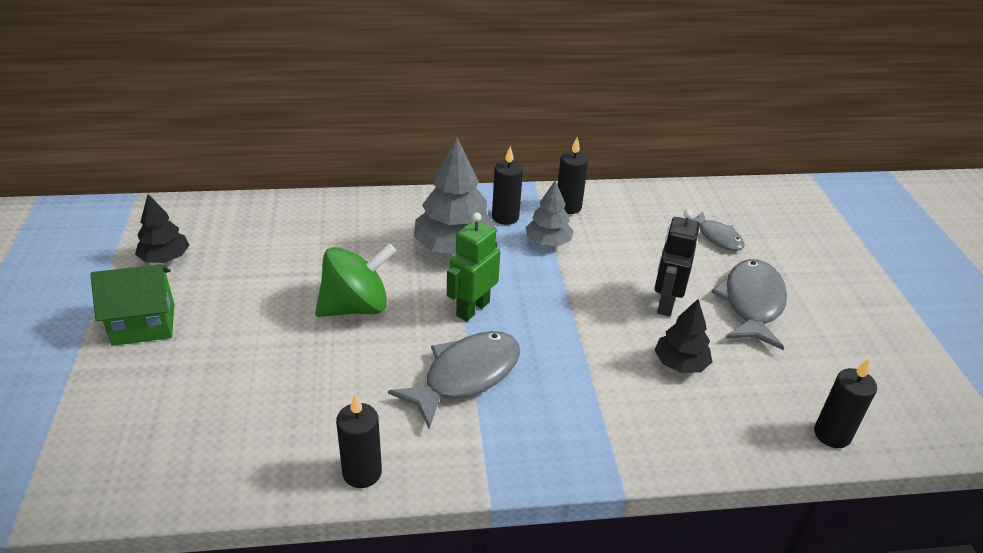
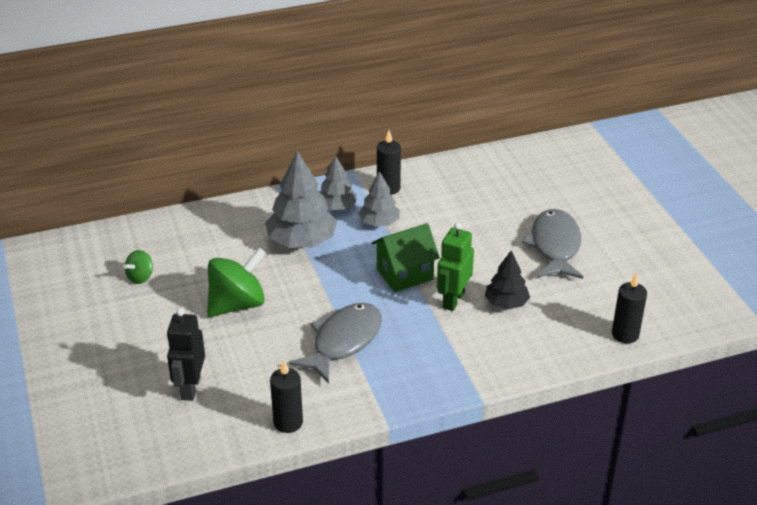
camera: 10 degrees left, 0 degrees up
(144, 324) = (68, 348): green house -> green house (405, 274)
(165, 258) = (58, 292): black tree -> none
(261, 257) = (140, 277): none -> green spinning top
(472, 309) = (332, 289): green robot -> green robot (453, 300)
(505, 217) = (337, 207): black candle -> grey tree
(665, 303) = (486, 258): black robot -> black robot (190, 388)
(717, 237) = (519, 194): grey fish -> none

